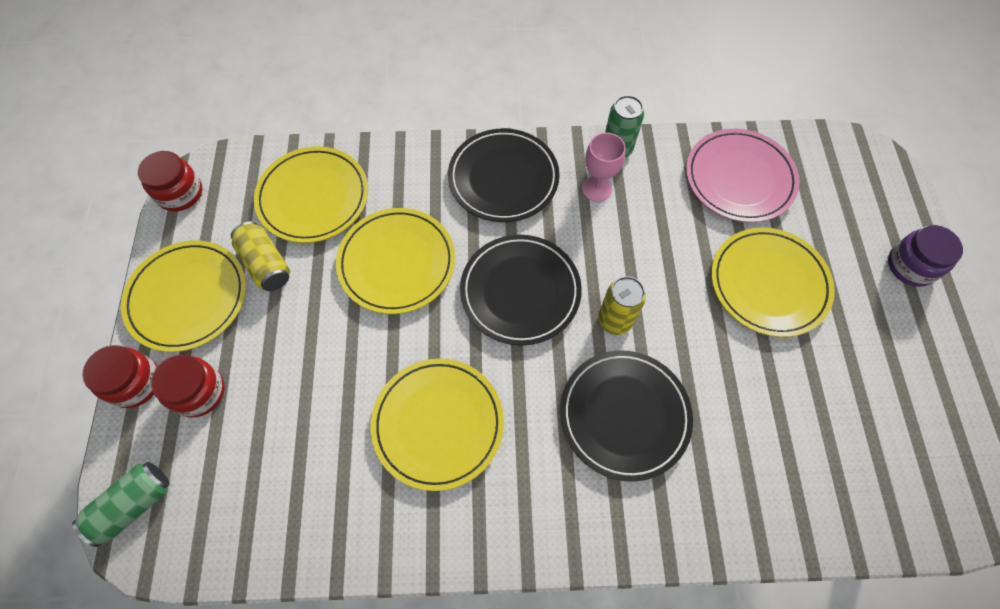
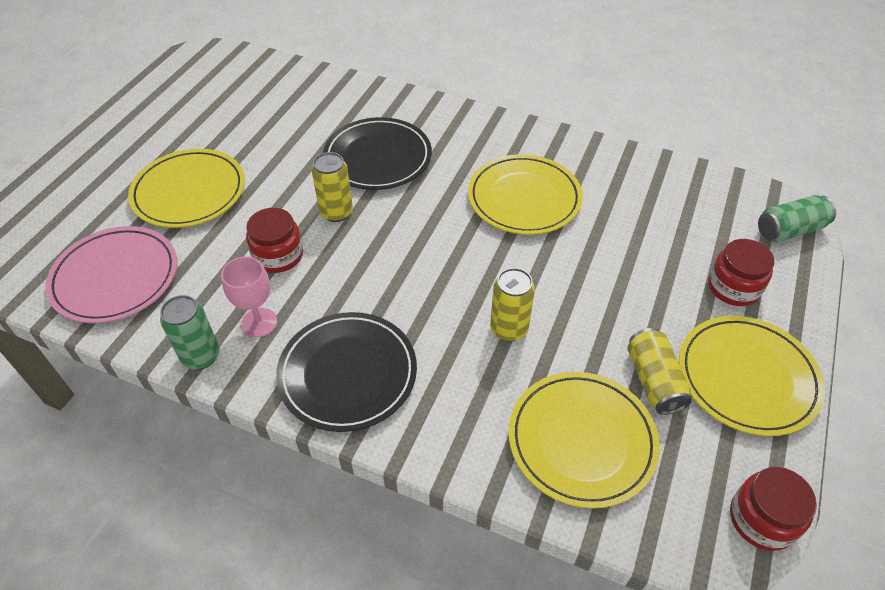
camera: 155 degrees left, 15 degrees down
(135, 383) = (799, 316): red jar -> red jar (278, 255)
(397, 263) = (509, 329): yellow plate -> yellow can
(520, 291) = (402, 261): black plate -> none
(911, 266) = (69, 164): purple jar -> none

